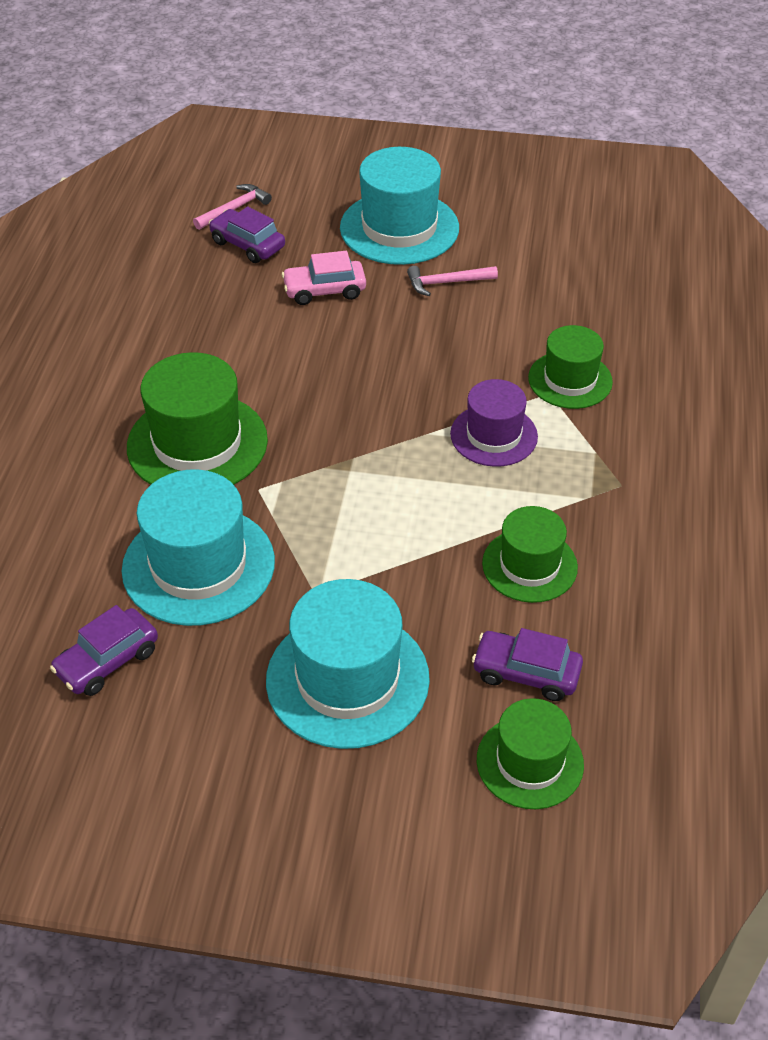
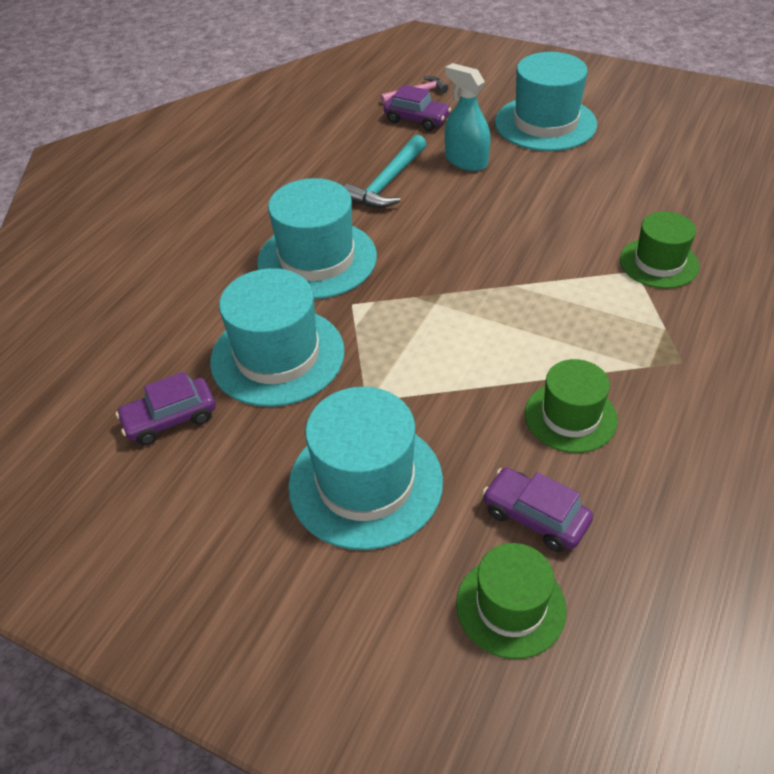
camera: 20 degrees right, 0 degrees up
(197, 443) = (317, 259): green hat -> turquoise hat
(243, 333) = (387, 183): none -> turquoise hammer
(247, 245) = (417, 119): purple car -> purple car turned 150 degrees clockwise
(324, 290) = (466, 161): pink car -> turquoise spray bottle
(446, 283) = (571, 169): pink hammer -> none
(494, 435) = (573, 297): purple hat -> none

